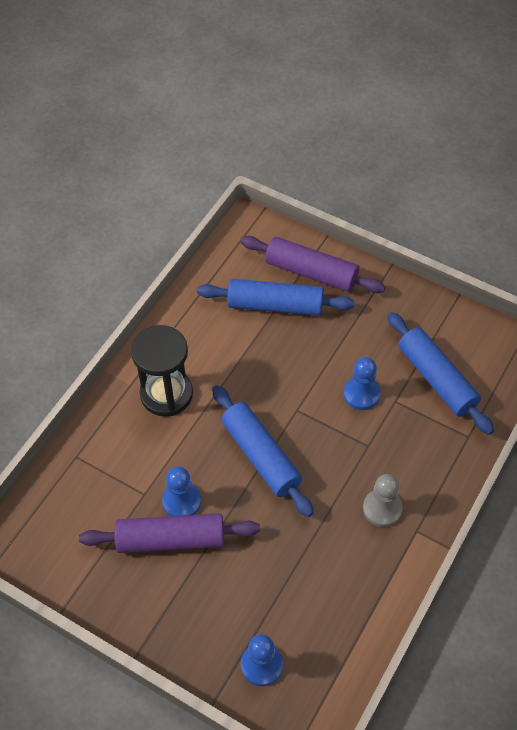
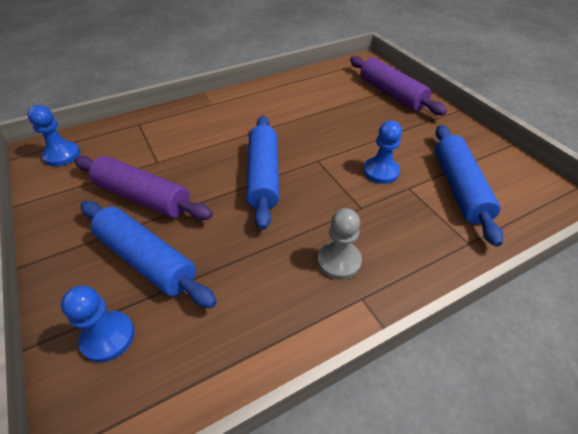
camera: 30 degrees right, 10 degrees down
(166, 394) = (231, 116): black hourglass -> none
(182, 501) = (177, 177): blue pawn -> blue pawn (62, 155)
(275, 305) = (350, 100): blue rolling pin -> blue rolling pin (147, 259)

